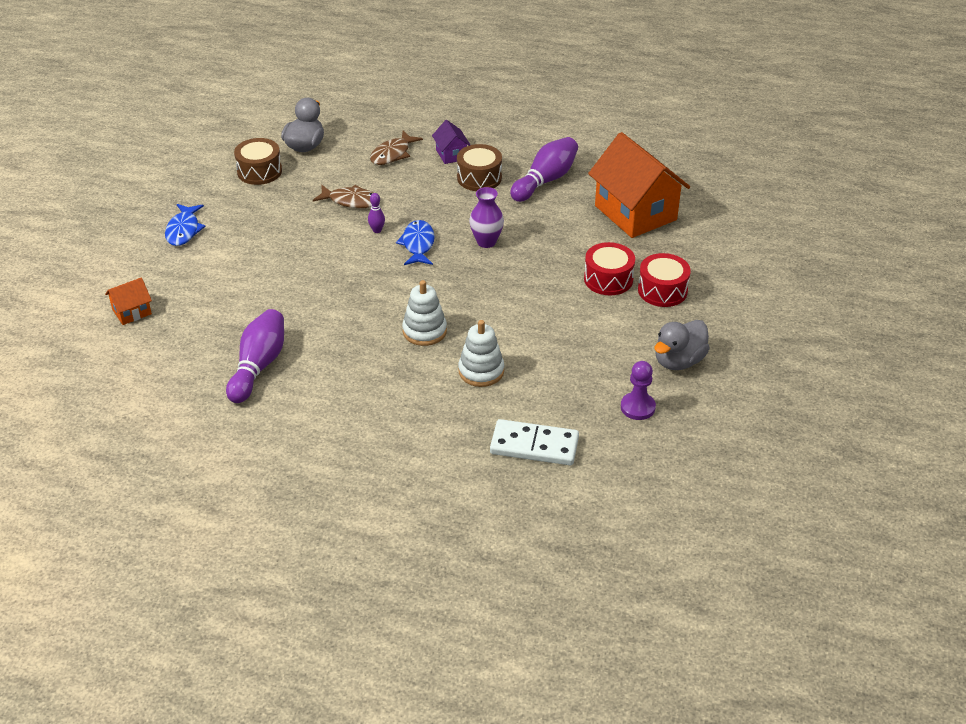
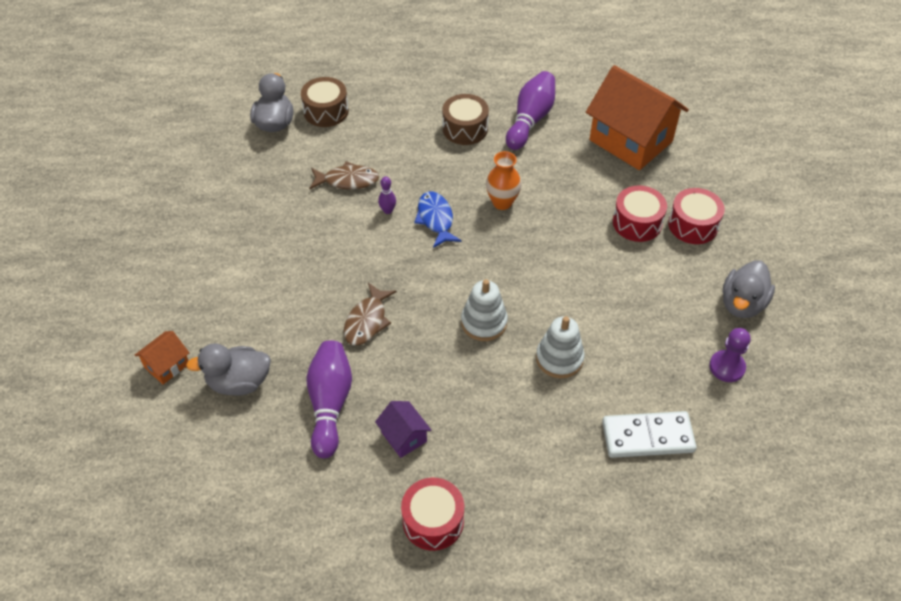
camera: 15 degrees left, 10 degrees up
(184, 230) = (185, 250): blue fish -> none
(187, 335) = (239, 382): none -> grey duck
(259, 171) = (238, 162): brown drum -> brown drum (326, 111)
(309, 468) = (433, 521): none -> red drum
(392, 154) = (367, 116): brown fish -> brown fish (367, 321)
(451, 154) = (426, 106): purple house -> purple house (404, 437)
(486, 242) = (502, 202): purple vase -> orange vase

